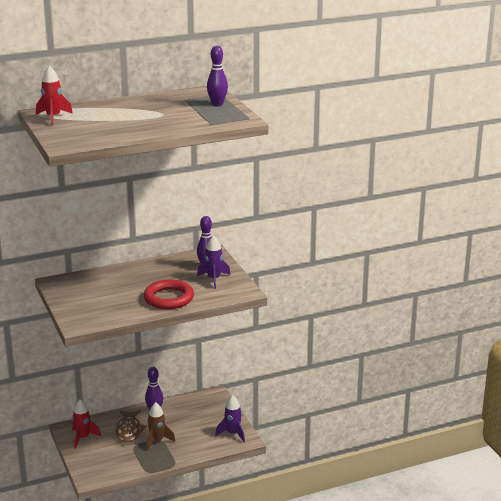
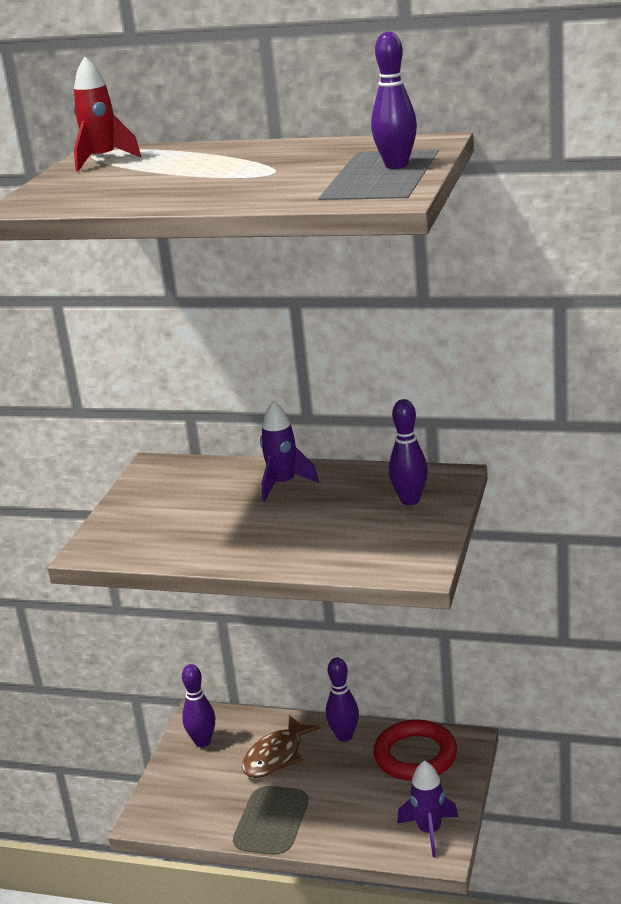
camera: 40 degrees right, 0 degrees up
(83, 438) = (202, 742): red rocket -> purple bowling pin
(157, 441) = (299, 793): brown rocket -> none
(169, 298) = (279, 543): red ring -> red ring (415, 756)
(214, 279) = (394, 528): purple rocket -> purple rocket (283, 484)

